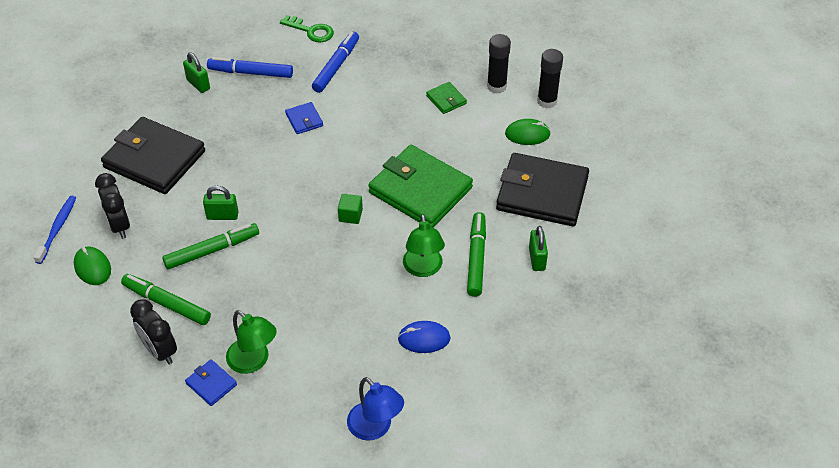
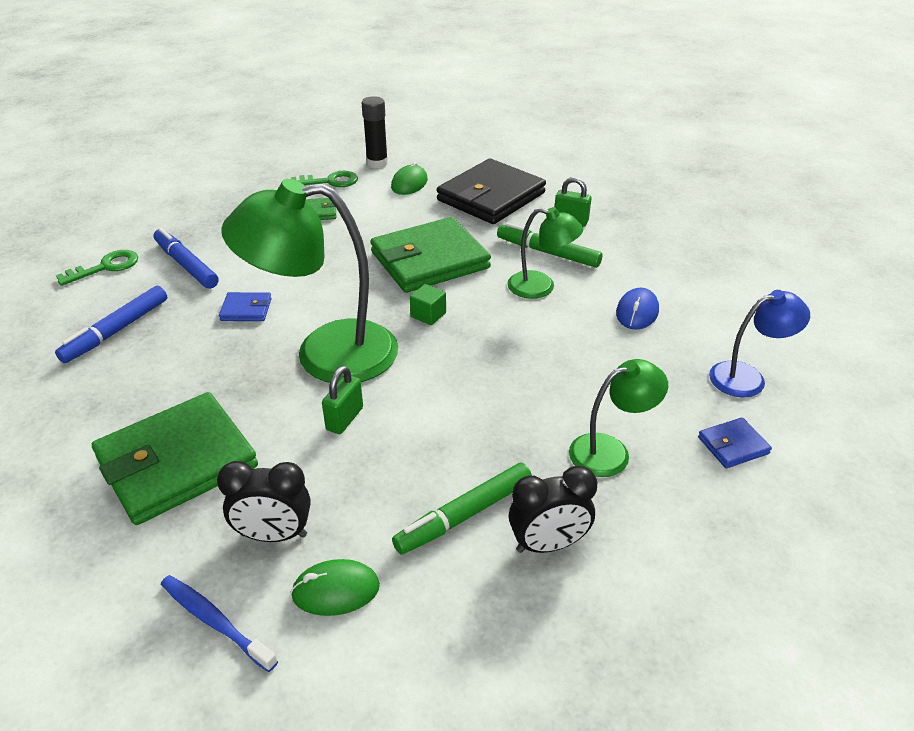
camera: 65 degrees left, 10 degrees down
(154, 159) = (177, 462): black wallet -> green wallet
(198, 84) = (80, 382): green padlock -> none
(211, 384) = (631, 502): blue wallet -> blue wallet (733, 445)
(212, 250) = (398, 444): green marker -> none
(279, 180) = (325, 354): none -> green lamp
(496, 86) = (330, 181): black glue stick -> green key

